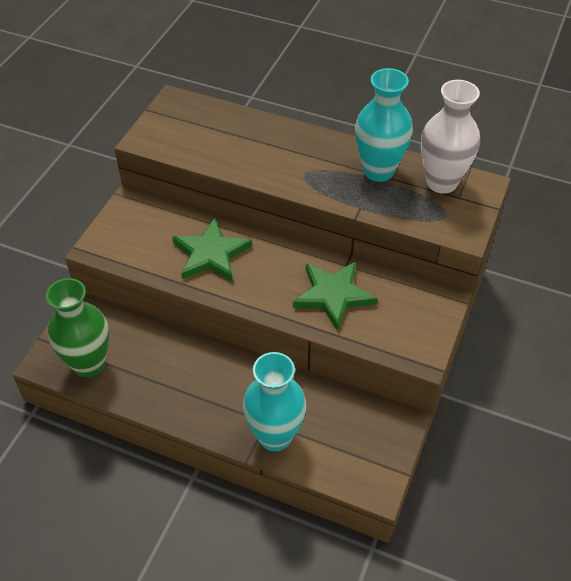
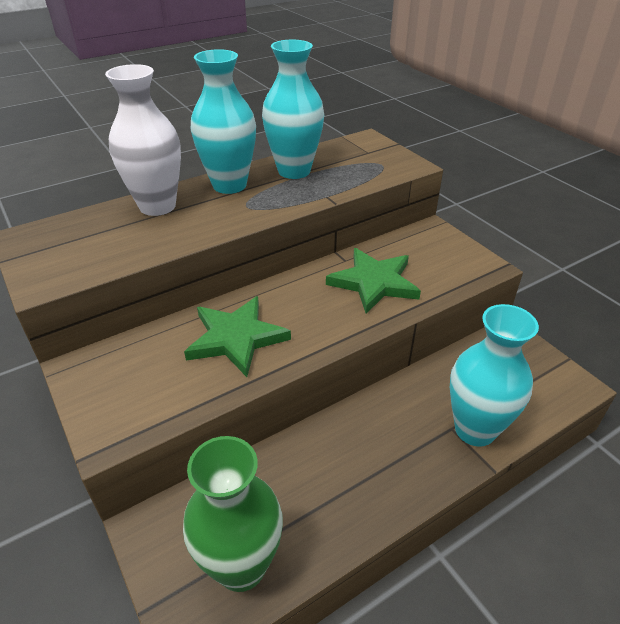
camera: 55 degrees left, 10 degrees down
(322, 149) = (229, 185): none -> turquoise vase
(441, 182) = (343, 152): white vase -> white vase (157, 206)

